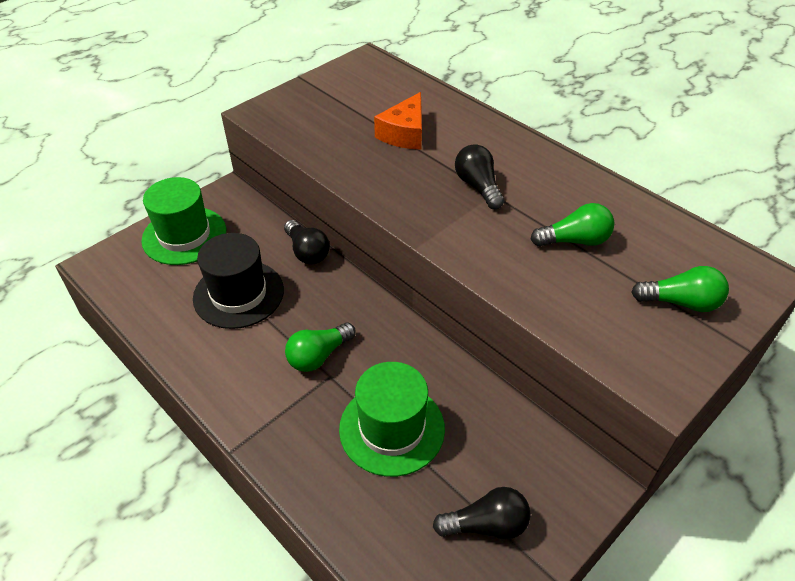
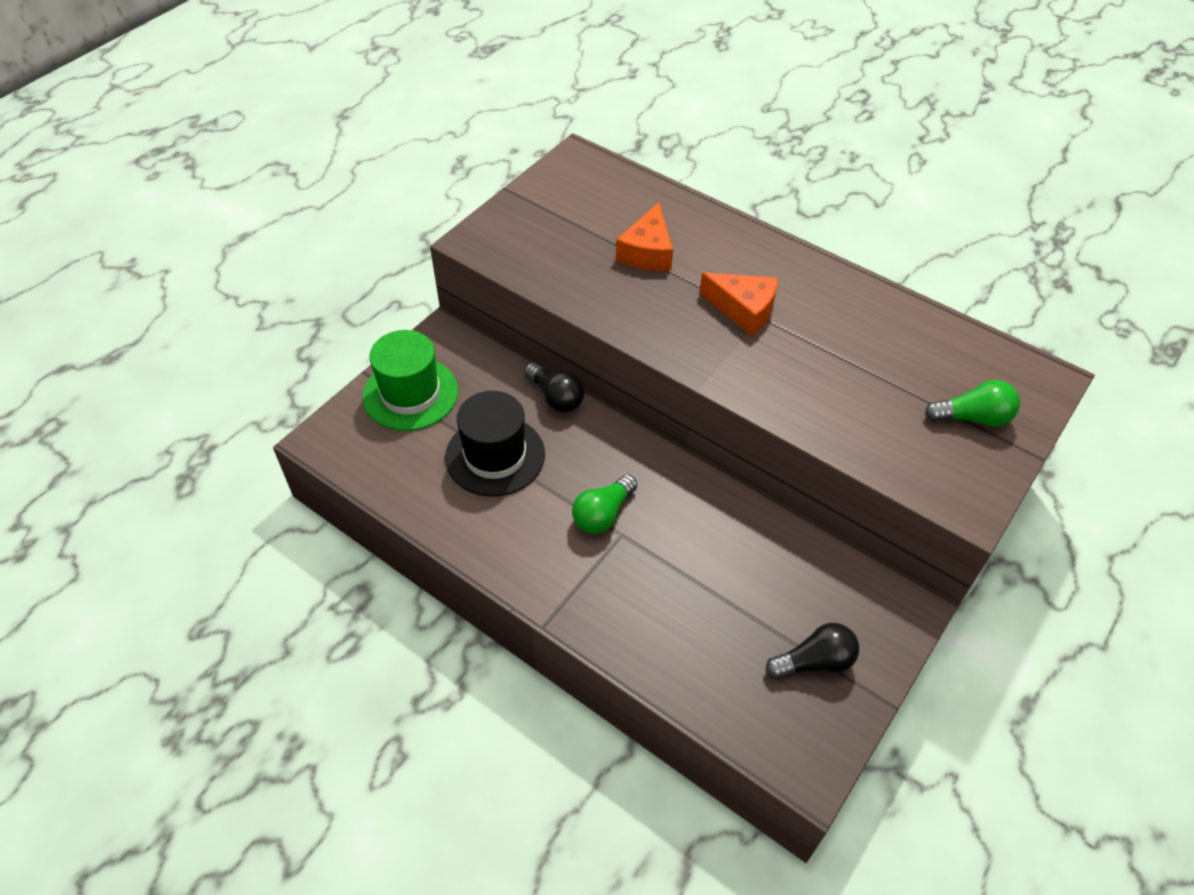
camera: 10 degrees left, 5 degrees up
(392, 428) = (699, 580): green hat -> none
(478, 186) = (743, 309): black light bulb -> orange cheese
(574, 240) = (857, 362): green light bulb -> none

